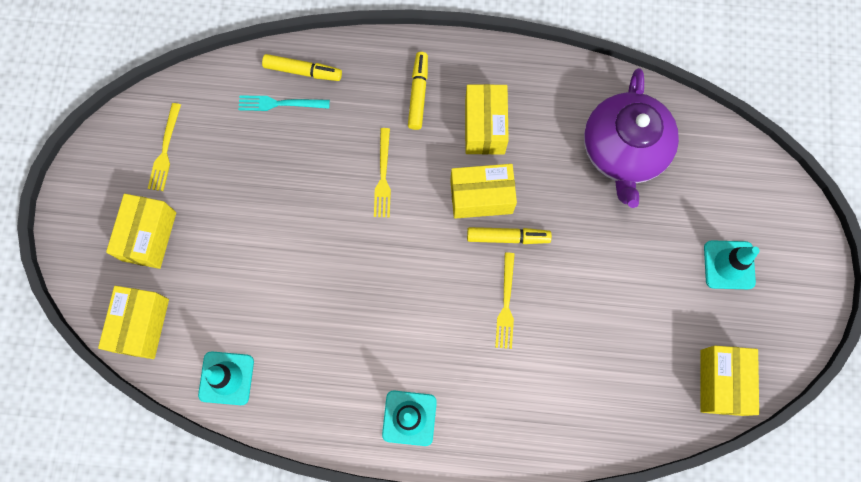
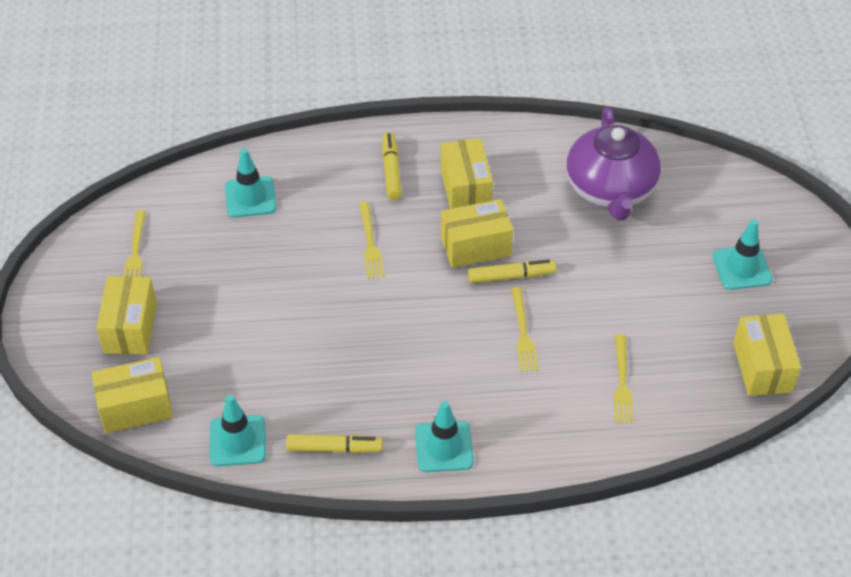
camera: 10 degrees left, 25 degrees down
(142, 325) = (136, 407): yellow box -> yellow box turned 75 degrees clockwise
(280, 103) = (250, 197): turquoise fork -> turquoise traffic cone
(303, 71) = (268, 168): yellow marker -> yellow marker (334, 448)
(586, 375) = (622, 382): none -> yellow fork

